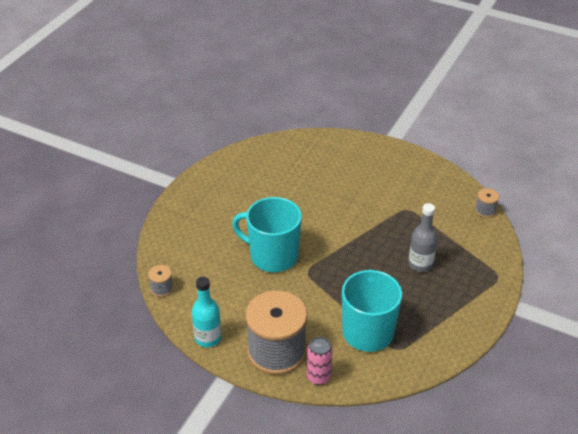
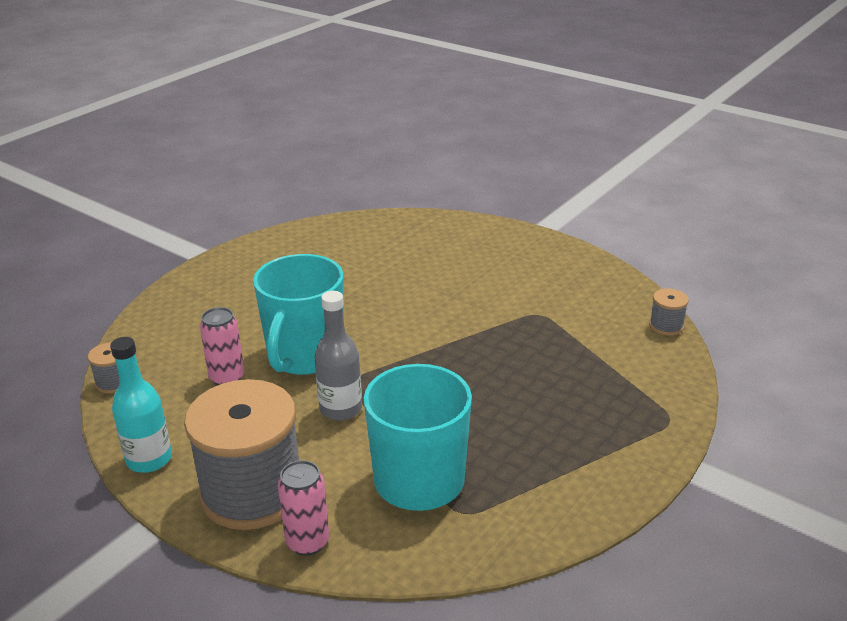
camera: 10 degrees right, 10 degrees down
(231, 277) = (227, 378): none -> pink can
(272, 256) = (305, 355): turquoise mug -> turquoise mug turned 105 degrees counterclockwise
(420, 264) = (540, 389): grey bottle -> grey bottle (341, 409)

